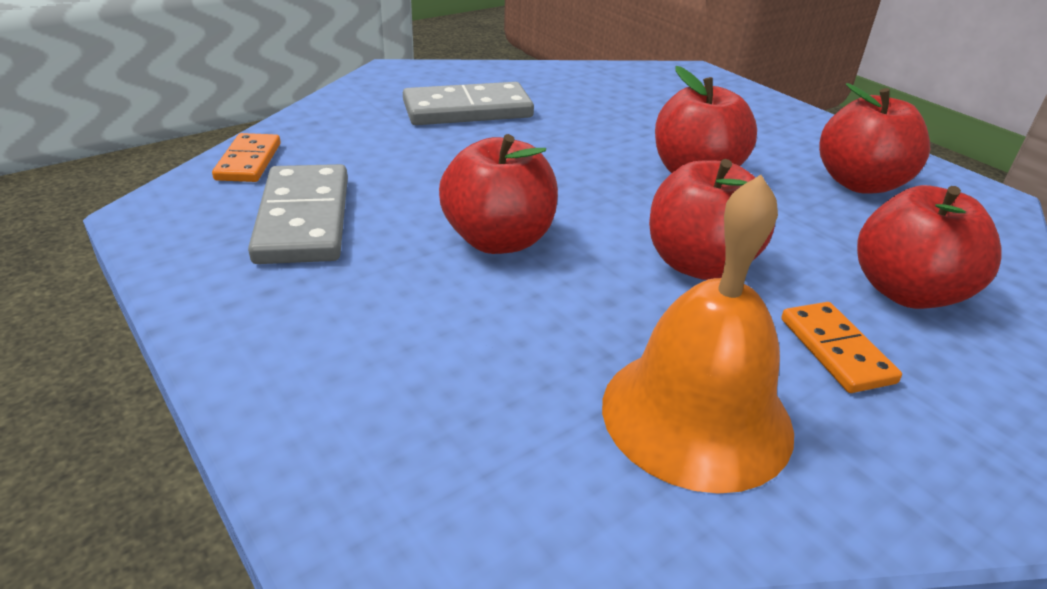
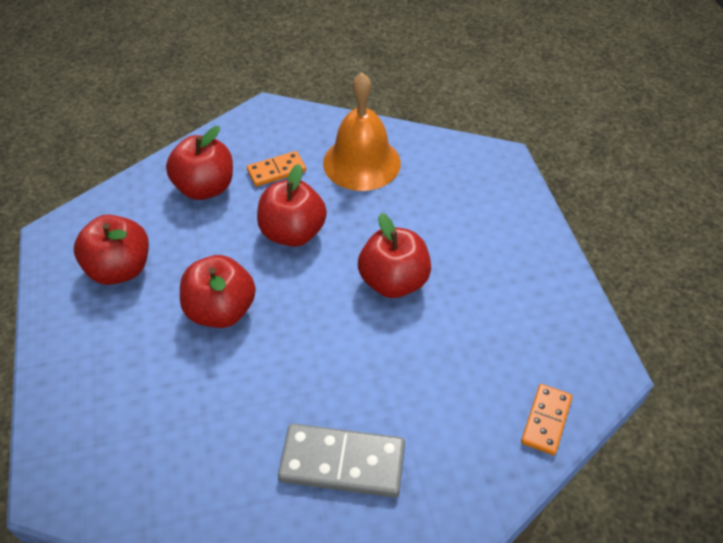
camera: 155 degrees left, 15 degrees up
(303, 219) = (508, 334): grey domino -> none
(835, 350) = (276, 171): orange domino -> orange domino turned 60 degrees clockwise

